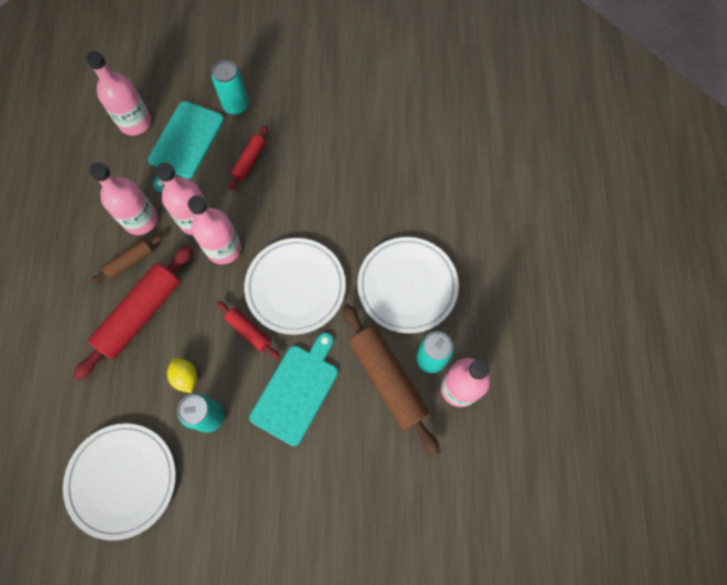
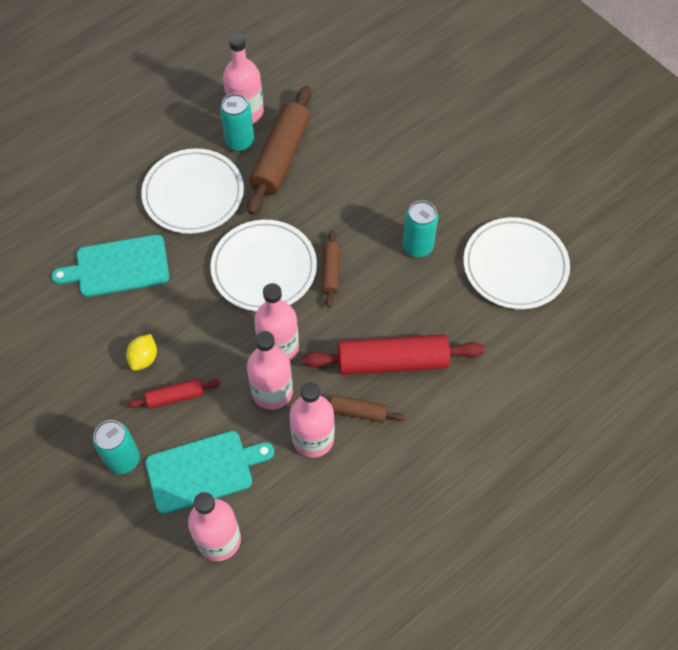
camera: 130 degrees left, 10 degrees down
(186, 377) = (406, 286): yellow lemon -> yellow lemon (144, 358)
(249, 331) = (330, 272): red rolling pin -> brown rolling pin
(296, 391) = (344, 206): turquoise cutting board -> turquoise cutting board (118, 267)

